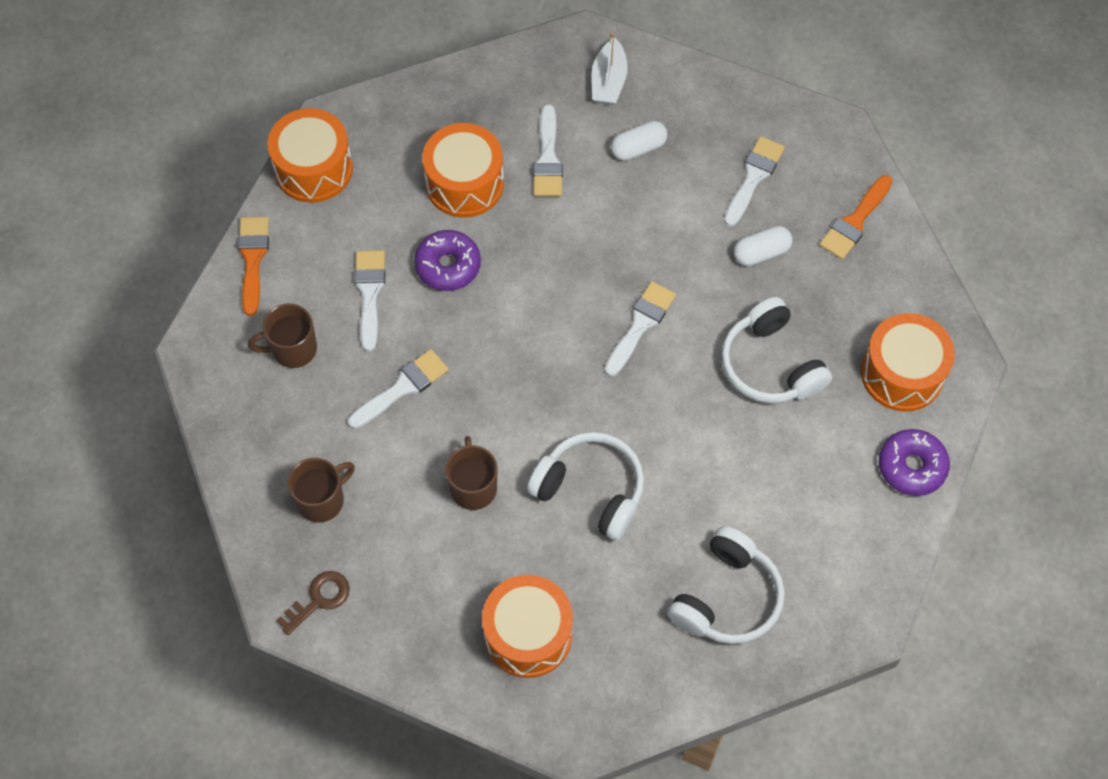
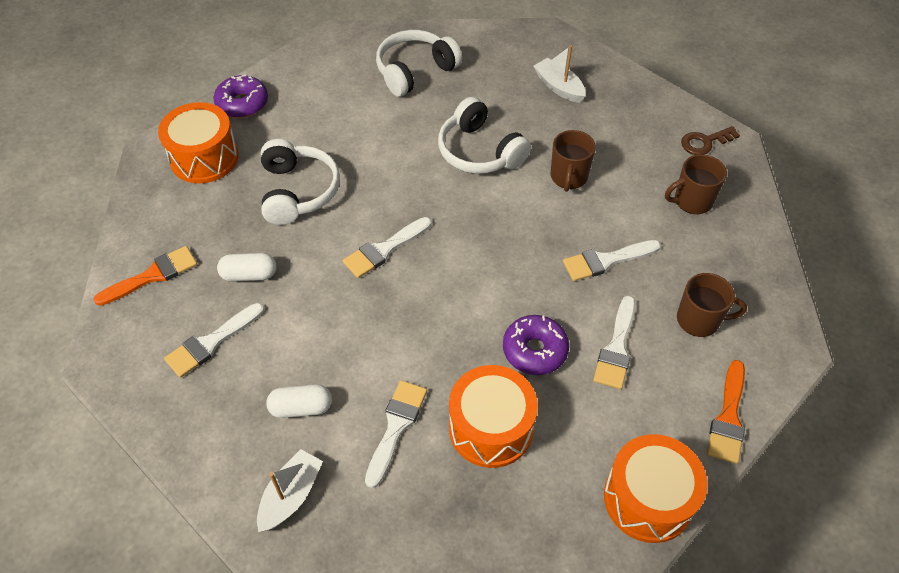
camera: 160 degrees left, 10 degrees down
(528, 634) = (559, 87): orange drum -> white boat

